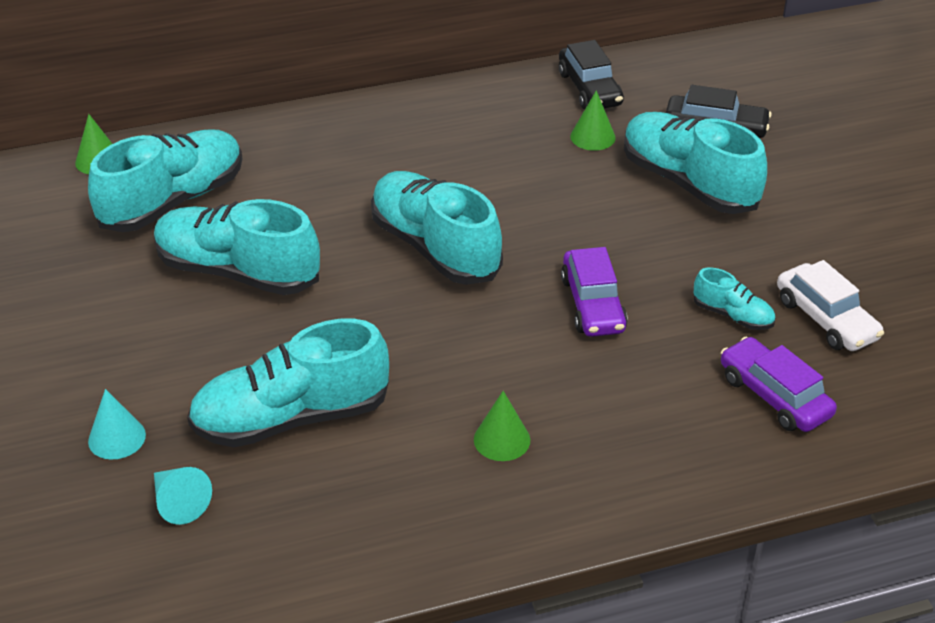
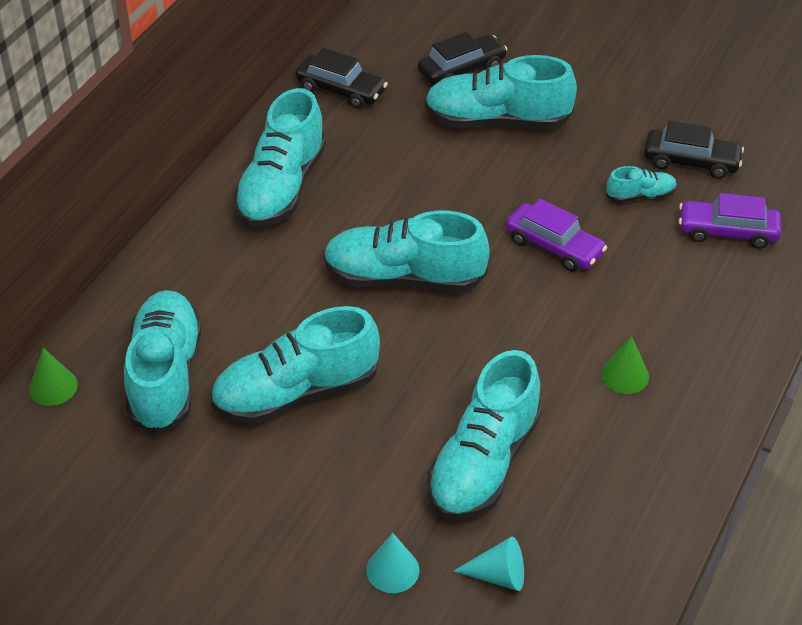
camera: 45 degrees left, 5 degrees up
(439, 130) = (281, 188): none -> turquoise shoe
(592, 137) = (393, 126): green cone -> none
(826, 319) = (691, 161): white car -> black car

